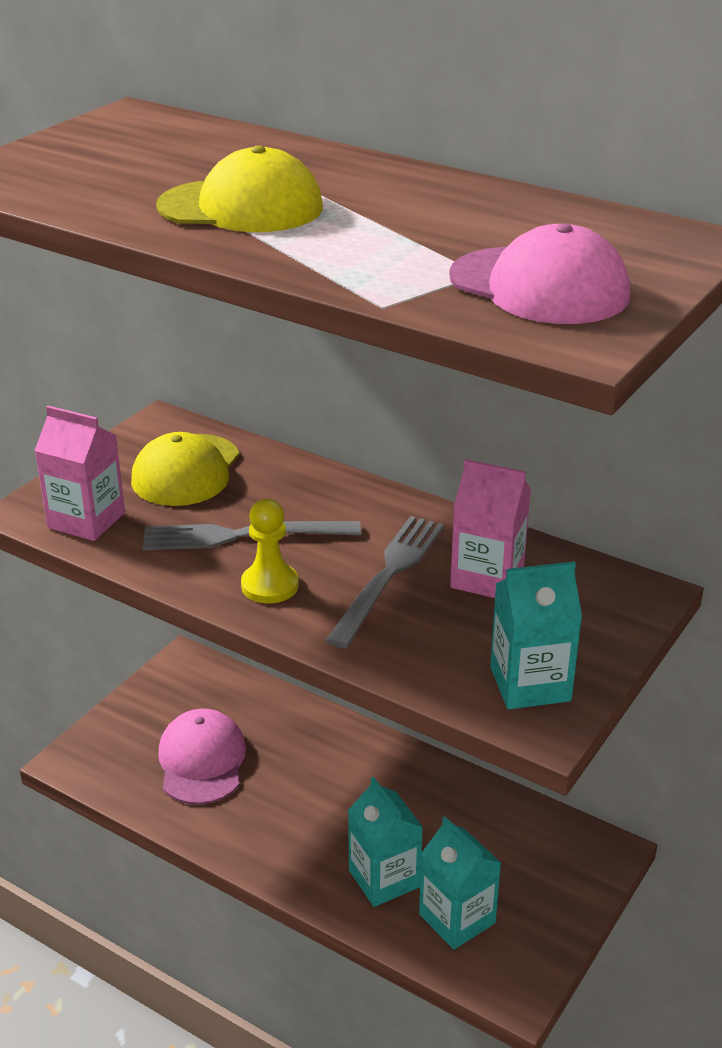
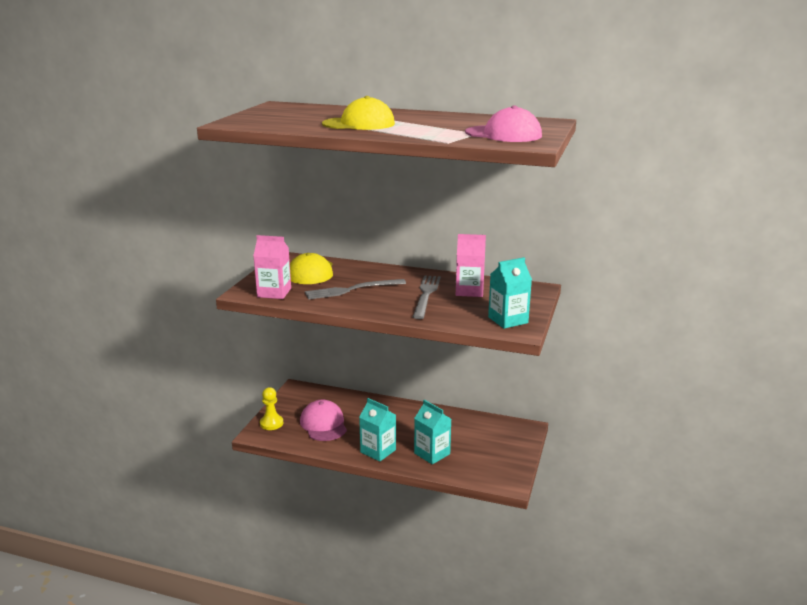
camera: 15 degrees left, 10 degrees down
(270, 585) = (375, 304): yellow pawn -> yellow pawn (271, 423)
(457, 918) = (472, 462): turquoise carton -> turquoise carton (378, 451)

